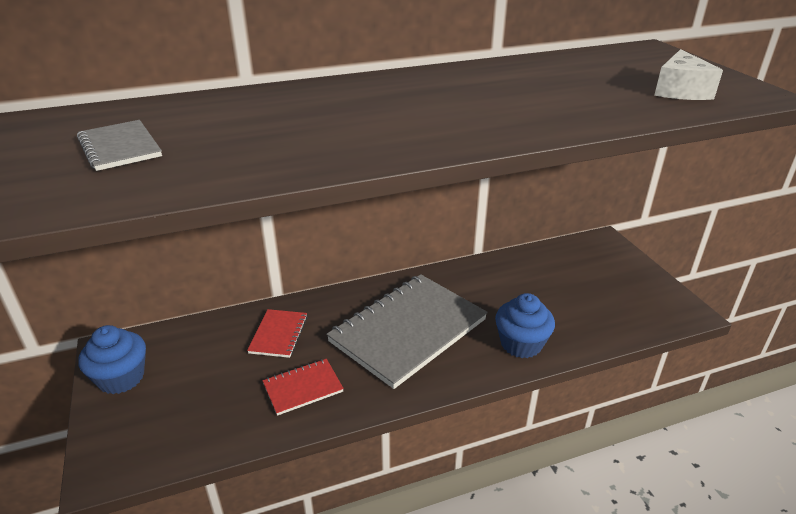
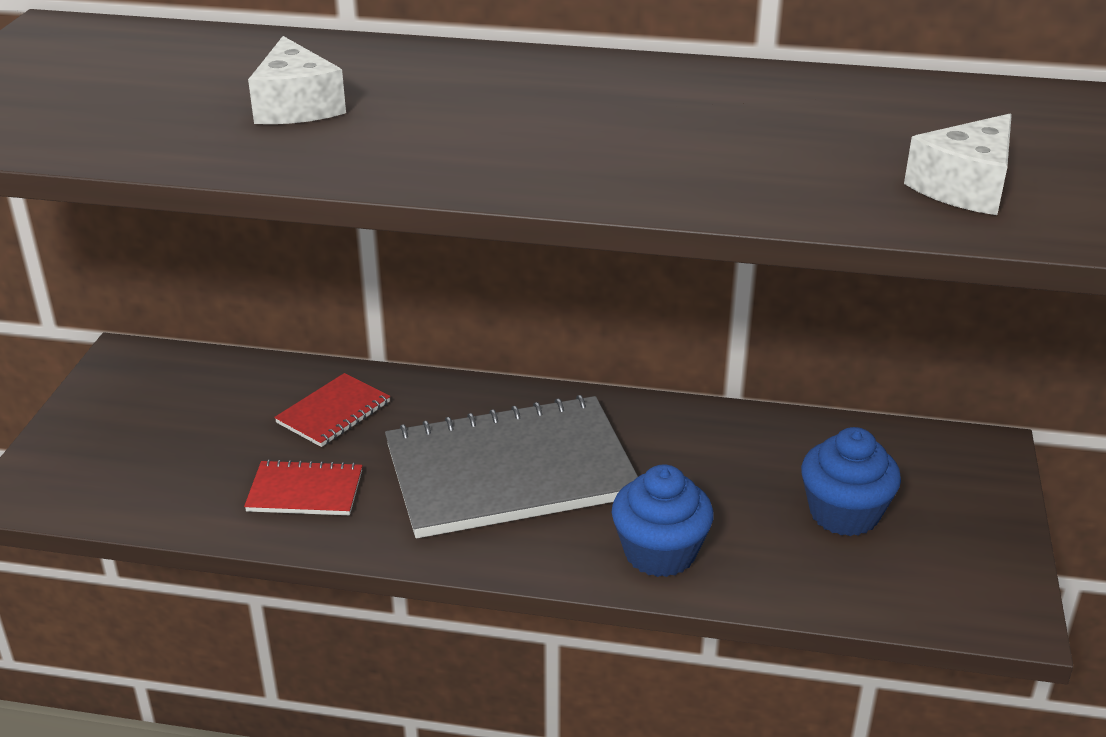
camera: 30 degrees right, 0 degrees up
(120, 147) = (106, 86): grey notebook -> none
(121, 378) = (112, 397): blue cupcake -> blue cupcake (844, 513)
(278, 130) = (296, 106): none -> white cheese

